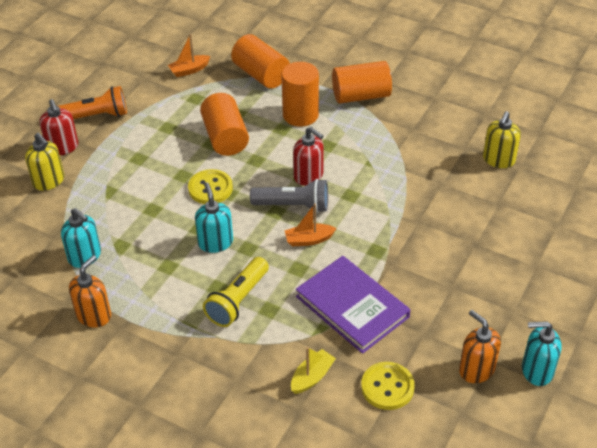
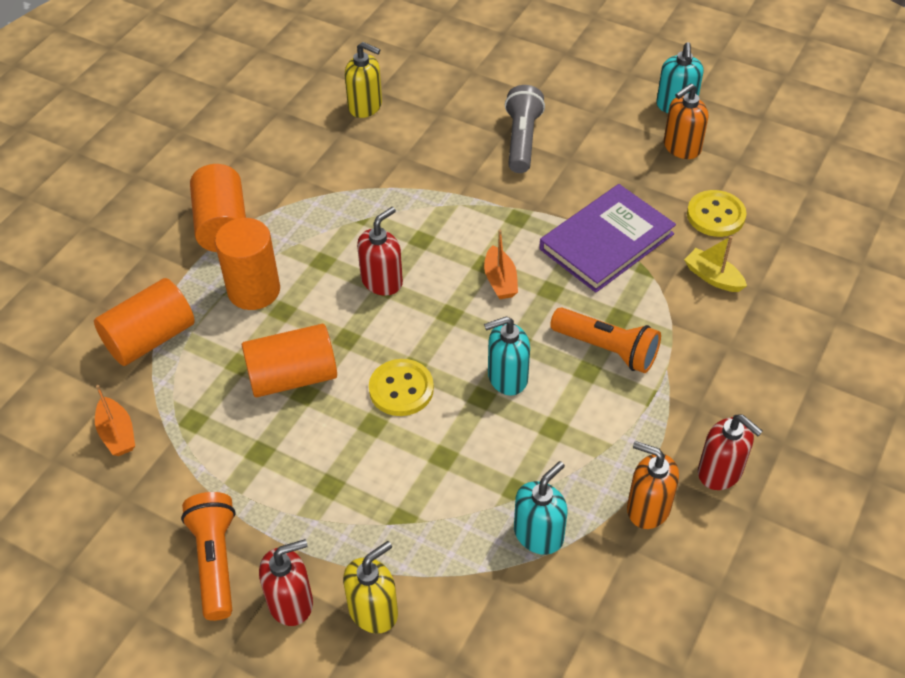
camera: 90 degrees left, 5 degrees up
(117, 361) = (720, 472): none -> red soap dispenser
(238, 300) = (607, 349): yellow flashlight -> orange flashlight
(293, 206) = (438, 296): grey flashlight -> grey flashlight (522, 140)

